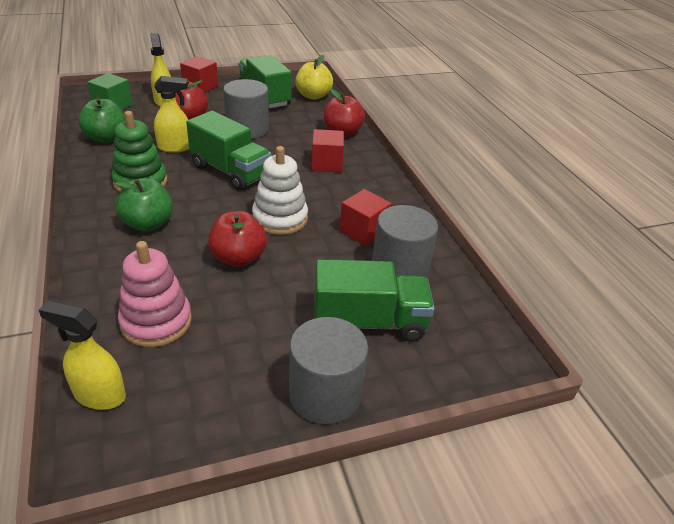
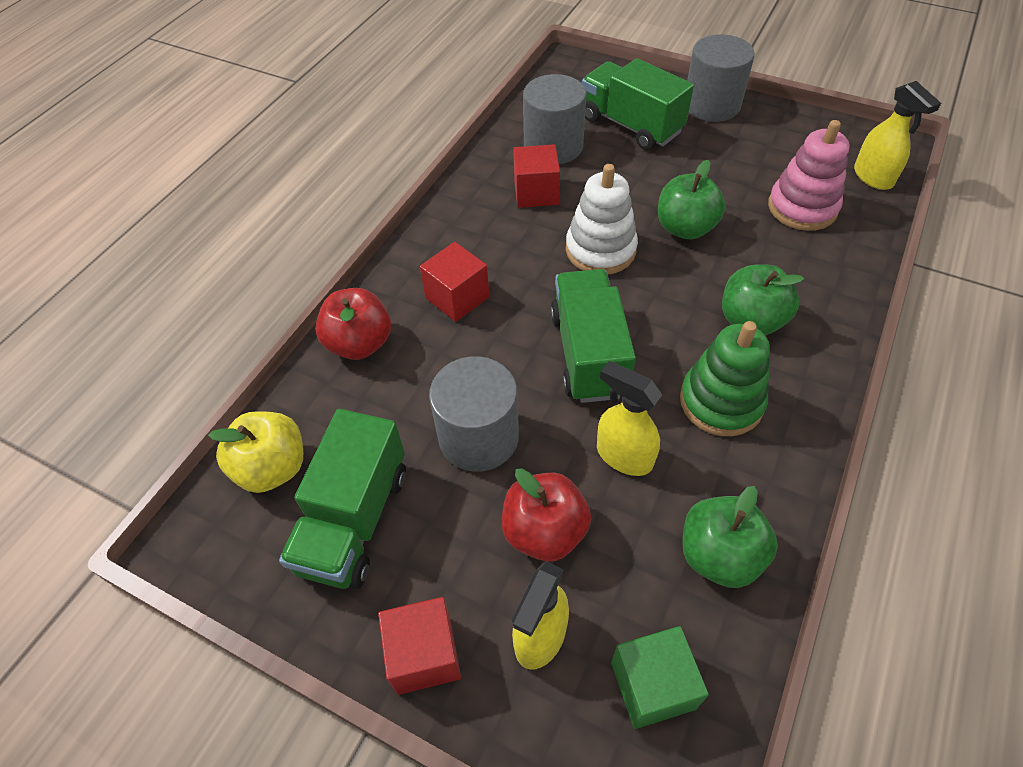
camera: 130 degrees left, 15 degrees up
(238, 258) = (685, 228): red apple -> green apple

